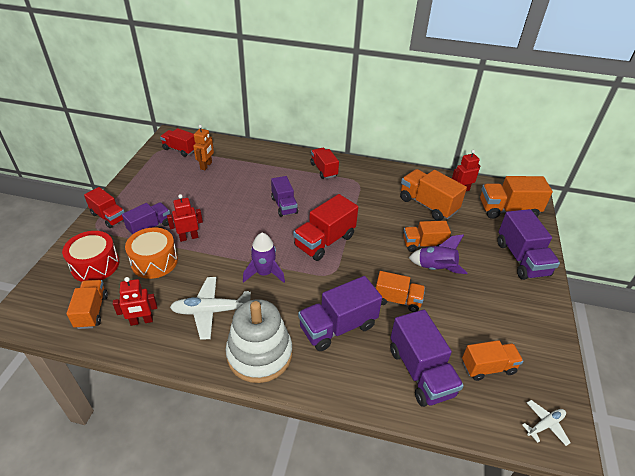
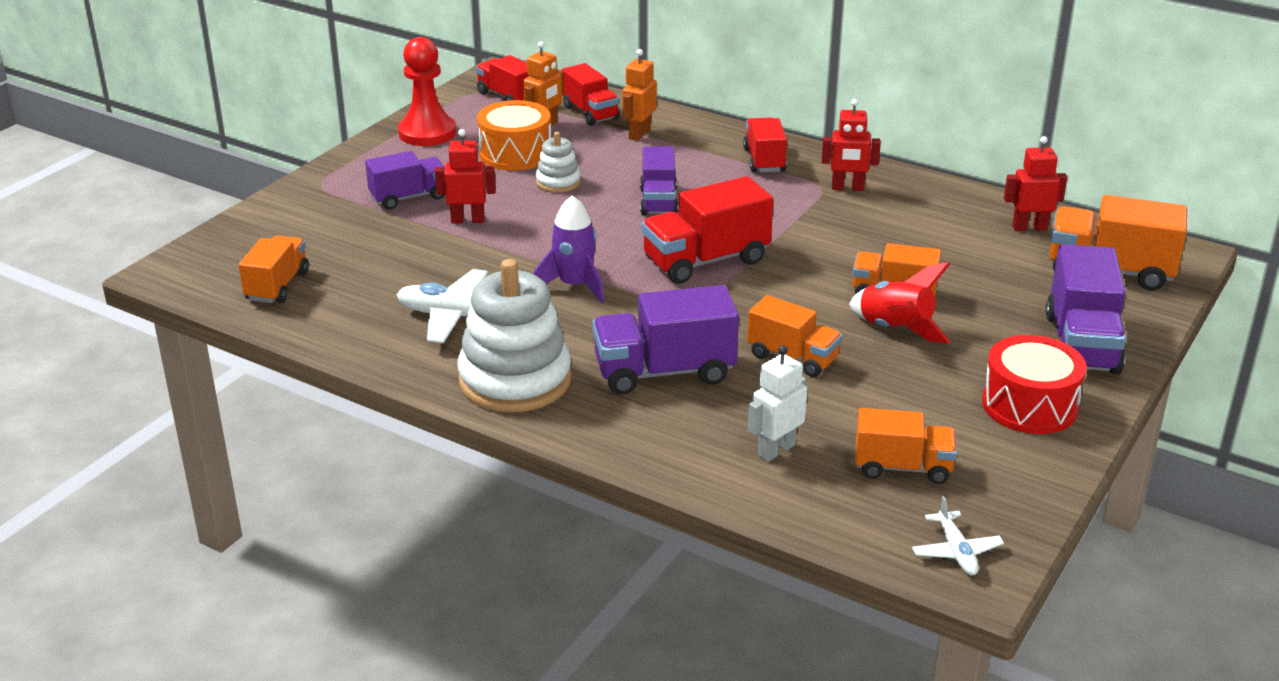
camera: 20 degrees right, 10 degrees down
(95, 265) = (302, 232): red drum -> red drum (1029, 405)
(109, 217) = (347, 174): red truck -> red truck (590, 113)
(141, 321) = (348, 310): red robot -> red robot (847, 188)
(145, 180) = (427, 133): none -> red pawn
(154, 261) = (398, 242): orange drum -> orange drum (515, 153)
(227, 202) = (558, 182): none -> white stacking toy
(256, 163) = (639, 134): none -> orange robot
(421, 372) = (776, 450): purple truck -> white robot
(428, 205) = (942, 240): orange truck -> none
(436, 268) = (895, 329): purple rocket -> red rocket
(545, 425) = (956, 551): white plane -> white plane turned 90 degrees clockwise

